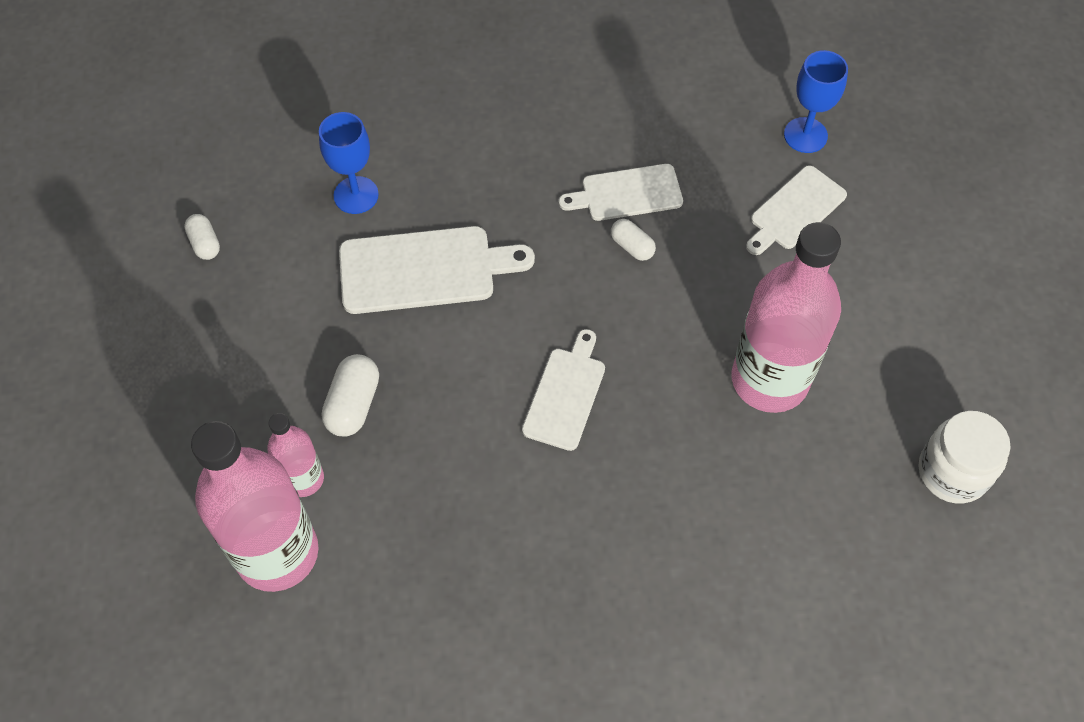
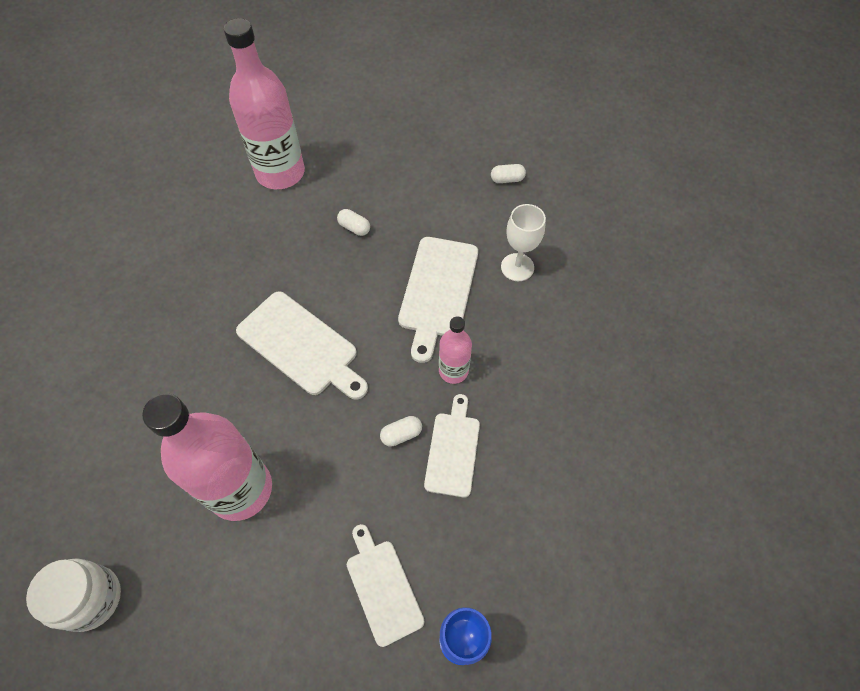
camera: 110 degrees right, 0 degrees up
(303, 479) = (318, 193): pink bottle -> pink bottle (453, 371)
(353, 404) = (354, 228): white capsule -> white capsule, size x0.64
(356, 195) = (517, 267): blue goblet -> white goblet
(565, 394) = (301, 346): white cutting board -> white cutting board, size x1.53

